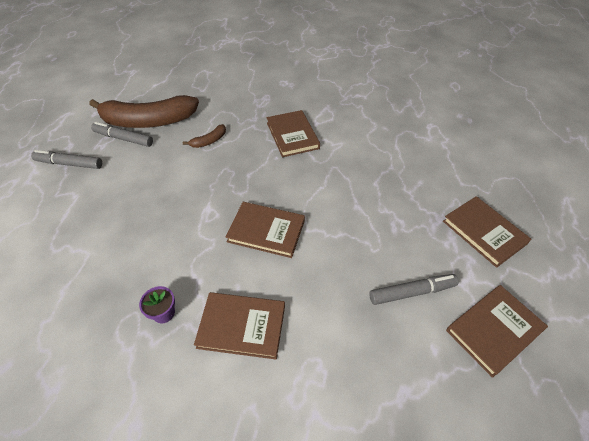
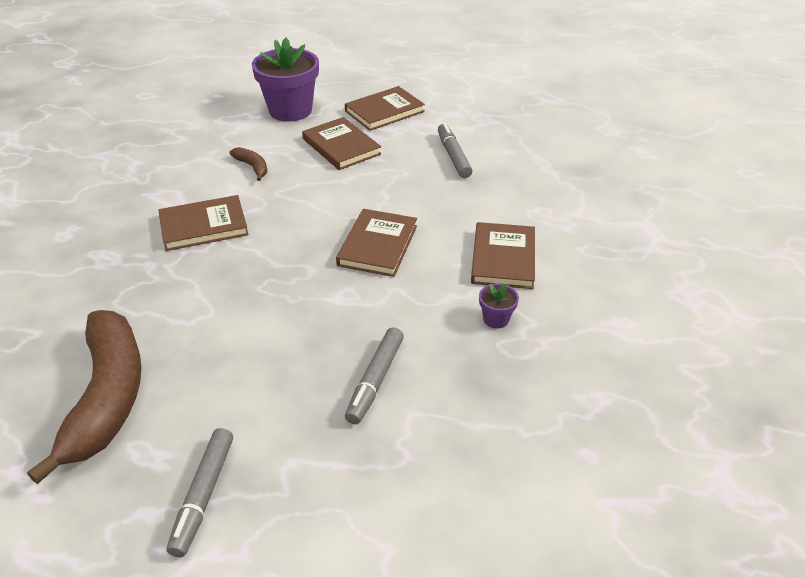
camera: 90 degrees left, 10 degrees down
(123, 138) = (149, 425): grey marker -> grey marker (375, 380)
(209, 141) = (191, 310): brown banana -> brown banana (252, 167)
(460, 164) = (290, 110): none -> purple flower pot
(494, 330) = (485, 122): brown book -> brown book (341, 146)

